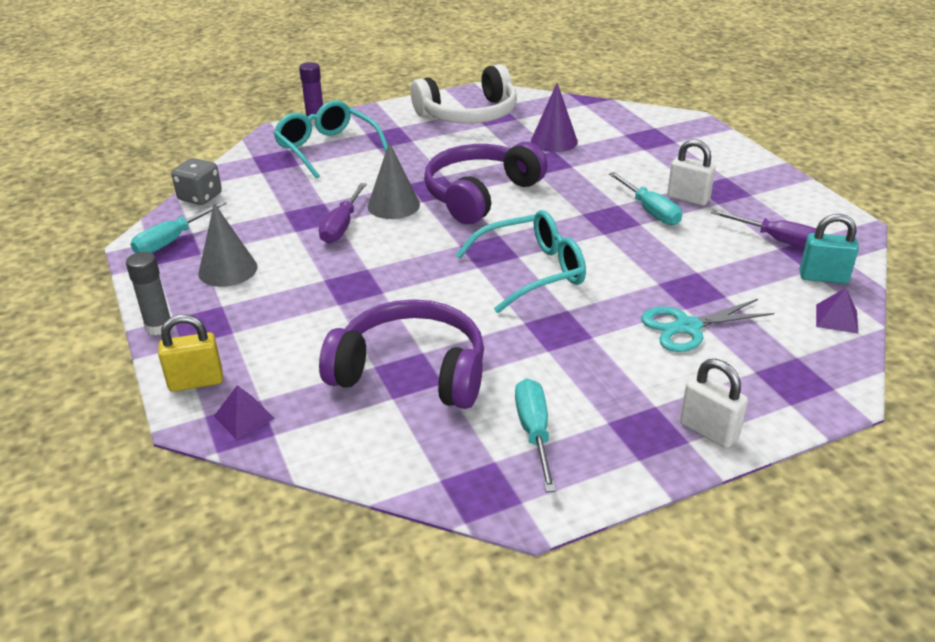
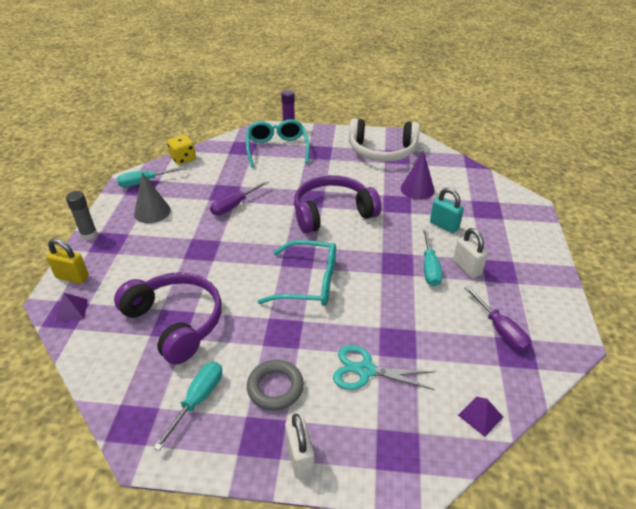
camera: 30 degrees right, 5 degrees up
(200, 197) = (183, 159): grey dice -> yellow dice
(393, 205) = (275, 202): grey cone -> none
(610, 382) = (275, 387): none -> grey ring
(823, 277) = (504, 376): turquoise padlock -> turquoise padlock (444, 225)

